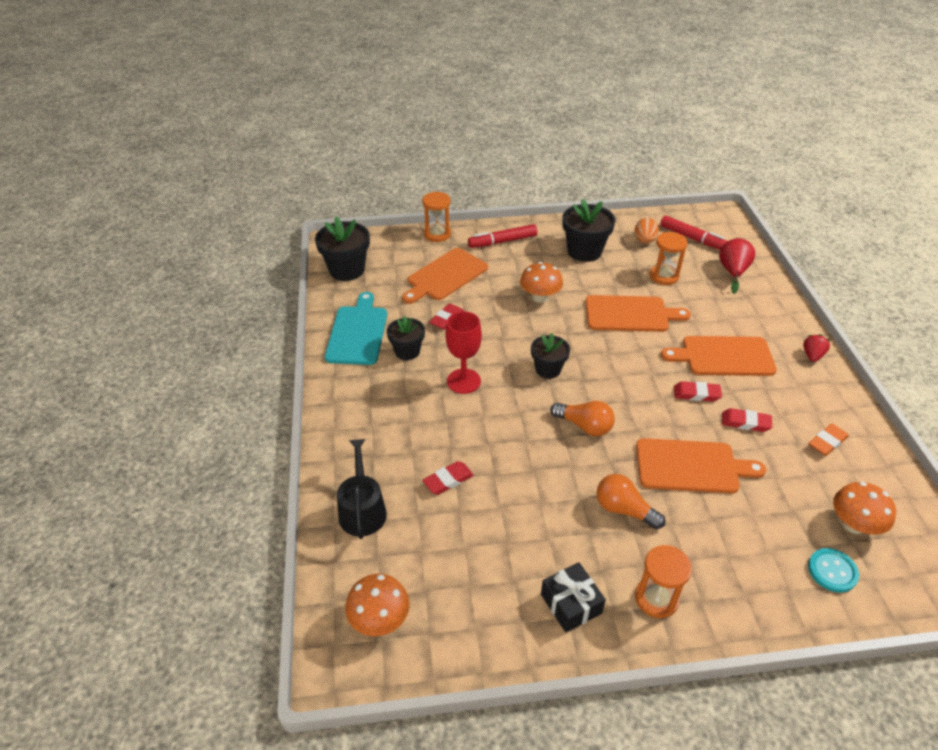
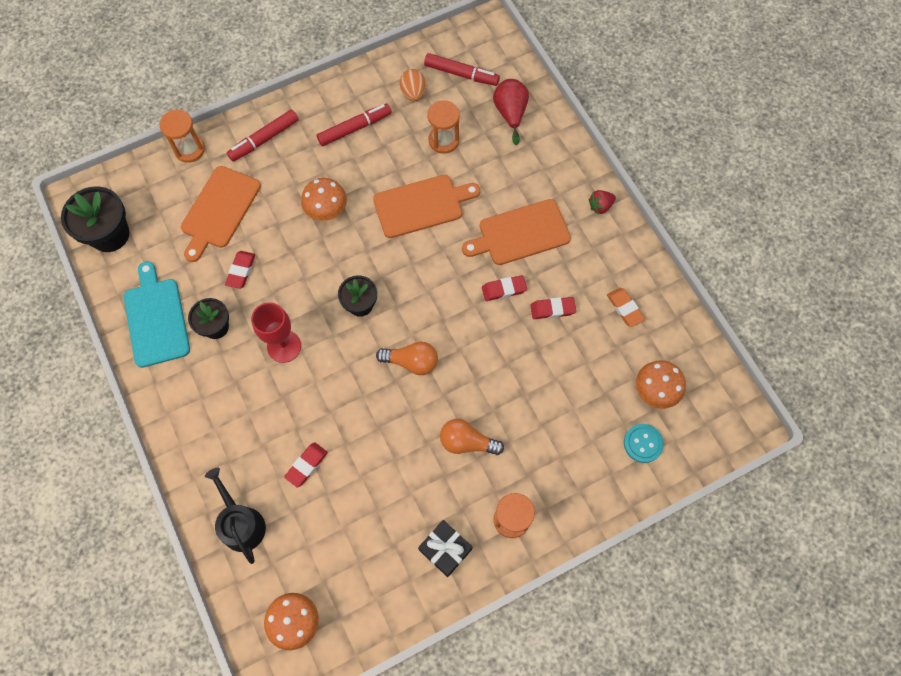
camera: 20 degrees left, 25 degrees up
(584, 251) = (355, 128): black flower pot -> red marker
(691, 466) = (514, 375): orange cutting board -> none
(812, 355) = (600, 206): red strawberry -> red strawberry turned 120 degrees counterclockwise
(827, 442) = (624, 308): orange eraser -> orange eraser turned 60 degrees counterclockwise

